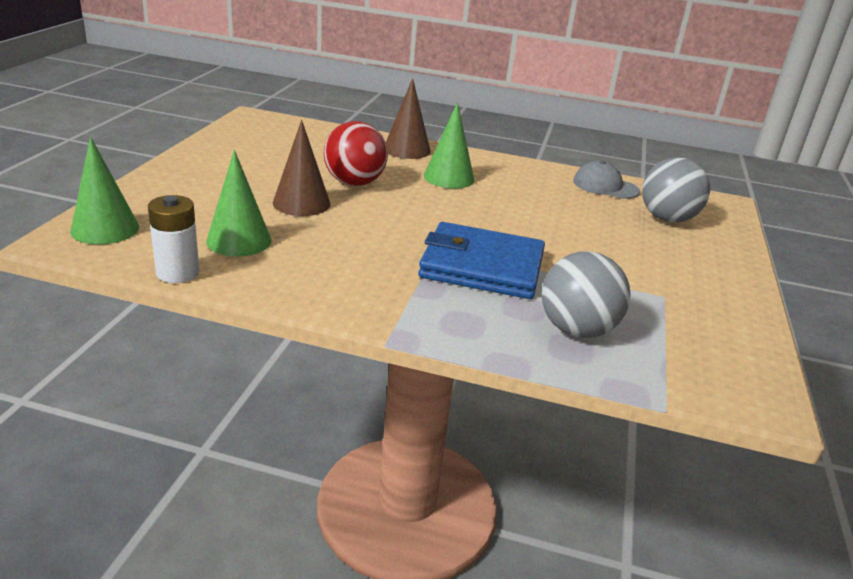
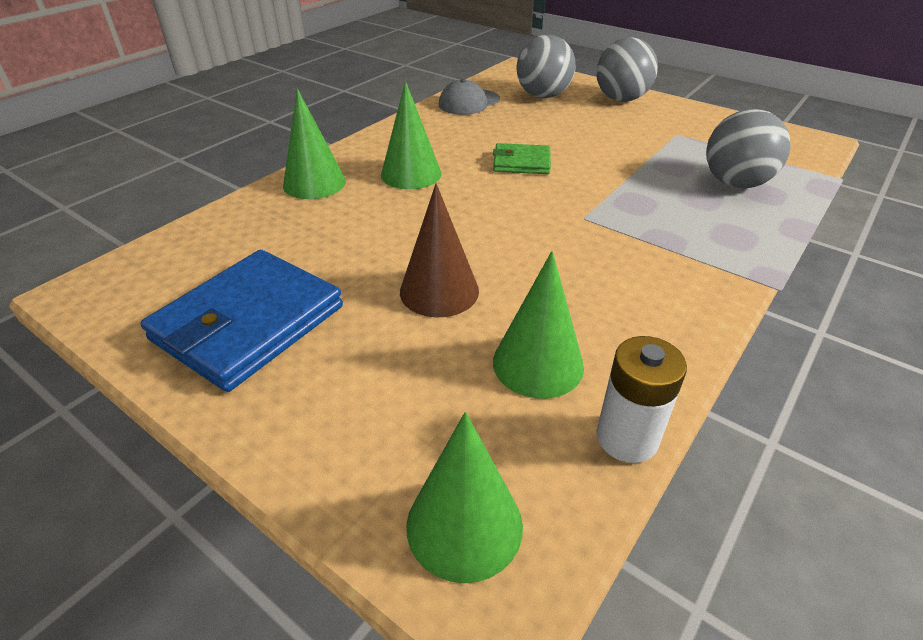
camera: 65 degrees left, 10 degrees up
(354, 183) = (395, 239): red ball -> none
(407, 149) = (314, 183): brown cone -> green cone
(482, 266) = (623, 201): blue wallet -> blue wallet (248, 323)
(510, 217) = (521, 162): none -> green wallet
(717, 261) = (621, 99): none -> grey ball

